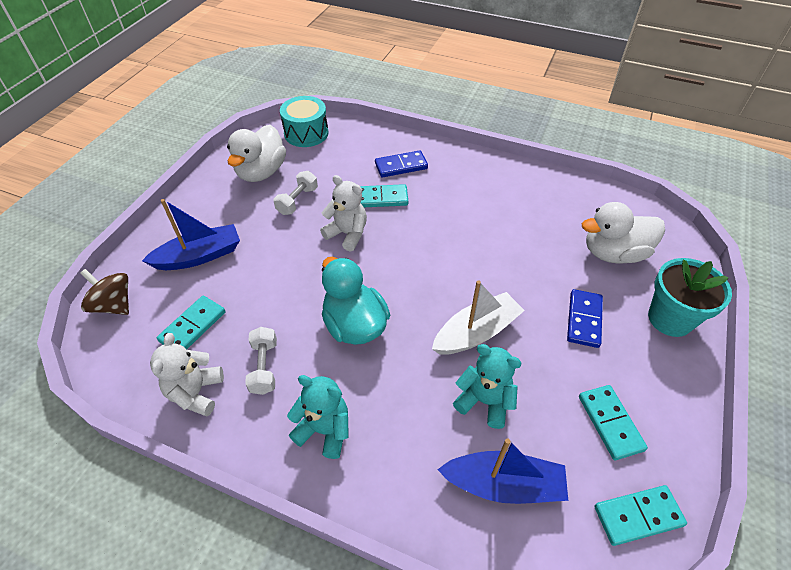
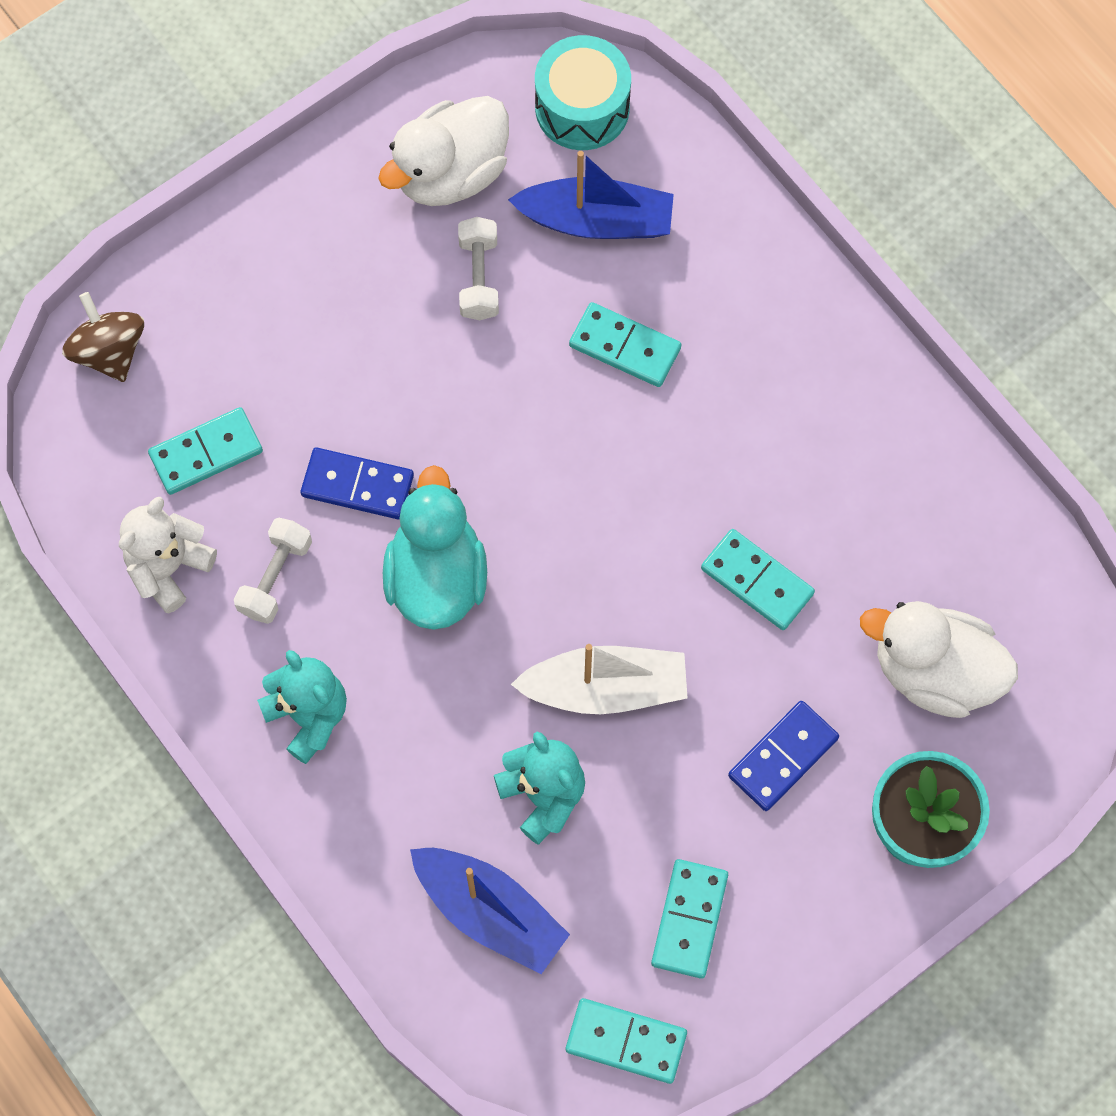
camera: 30 degrees right, 20 degrees up
(199, 256) = (268, 319): blue boat -> blue boat (597, 220)
(297, 201) = (479, 277): white dumbbell -> white dumbbell turned 60 degrees counterclockwise
(347, 234) = (522, 397): white teddy bear -> none
(401, 166) = (707, 287): blue domino -> blue domino (357, 486)
(508, 255) = (757, 581): none -> turquoise domino

